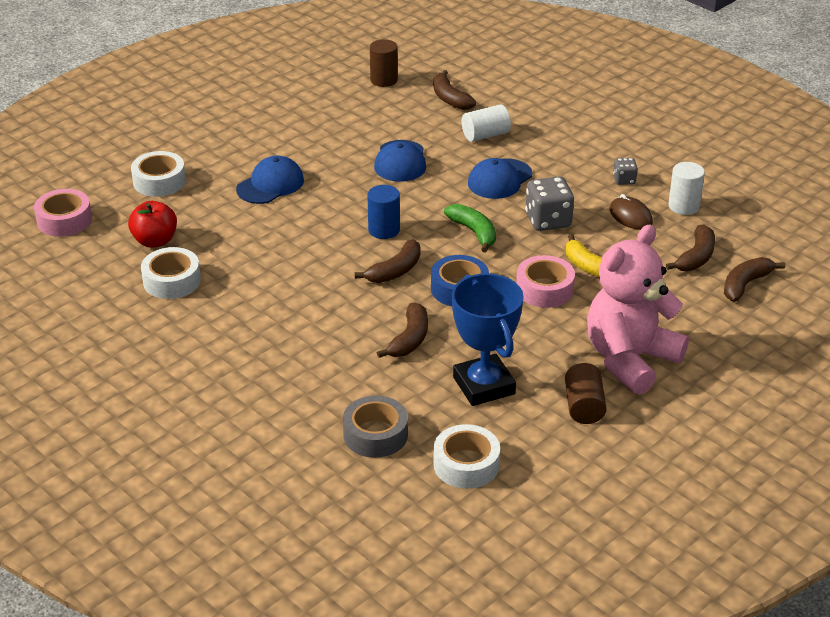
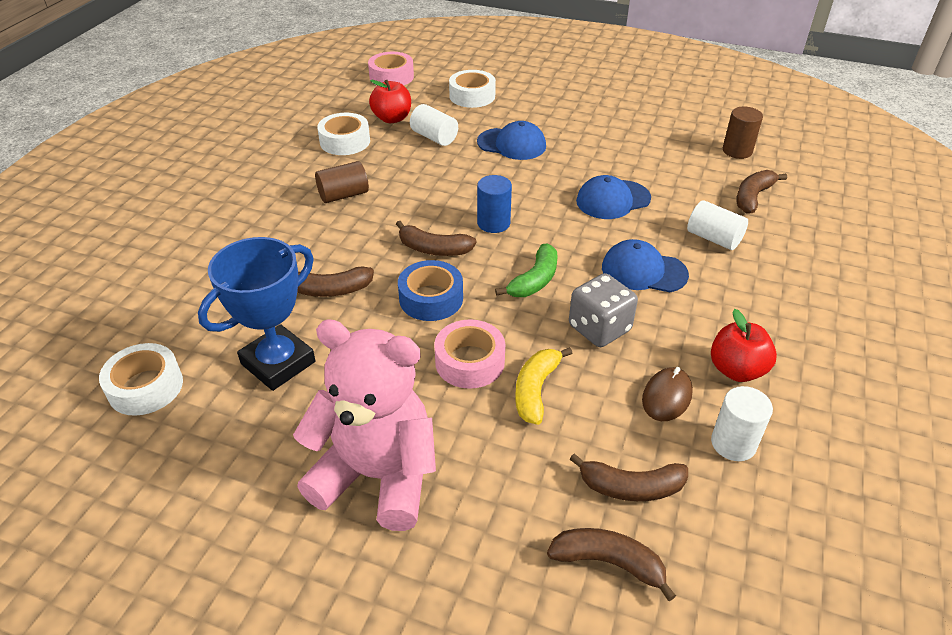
camera: 65 degrees right, 5 degrees up
(216, 224) = (434, 137): none -> white cylinder
(375, 434) = (177, 311): grey tape -> none
(584, 406) = (271, 456): brown cylinder -> brown cylinder (343, 195)
(624, 180) = (736, 370): grey dice -> red apple

